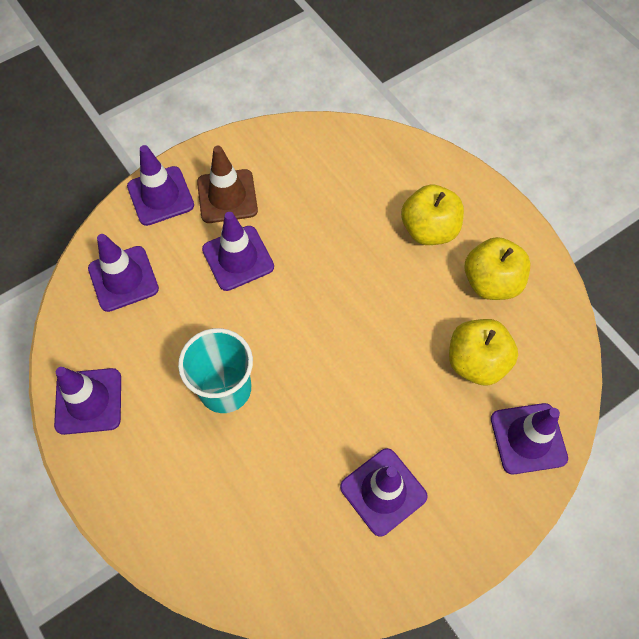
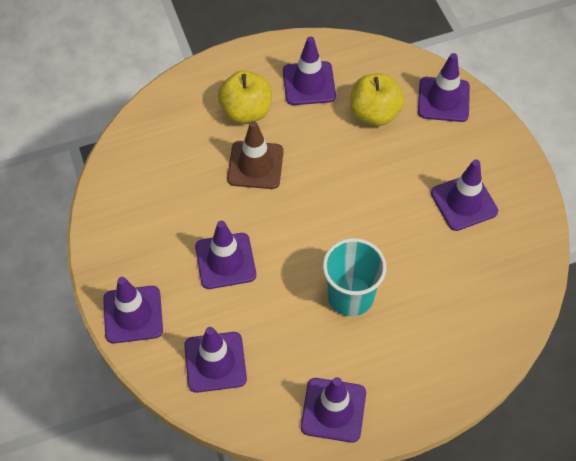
camera: 75 degrees left, 5 degrees down
(227, 196) = (155, 257): brown traffic cone -> brown traffic cone (255, 165)
(491, 282) = (309, 83): yellow apple -> purple traffic cone

